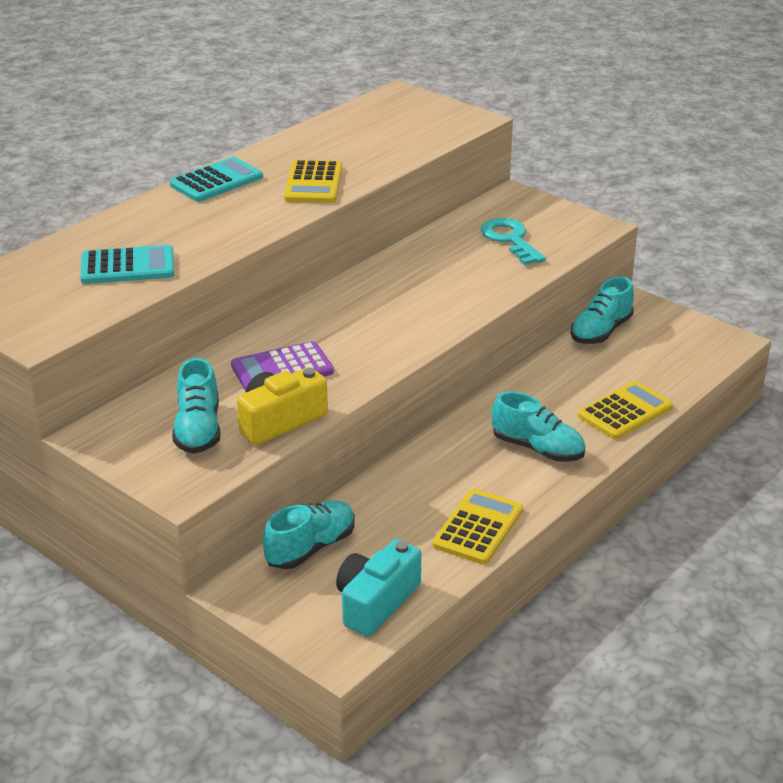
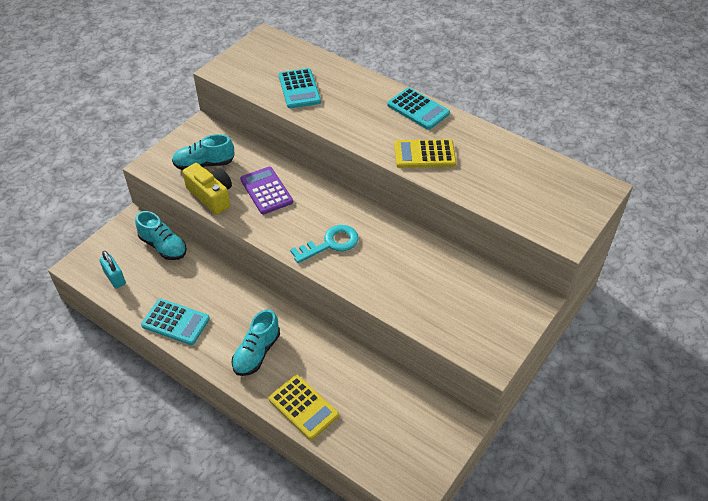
camera: 85 degrees right, 15 degrees up
(376, 602) = (115, 278): turquoise camera -> turquoise padlock
(478, 527) = (175, 322): yellow calculator -> turquoise calculator
(510, 240) = (455, 300): turquoise key -> turquoise key (330, 244)
(601, 331) = (413, 395): turquoise shoe -> none

